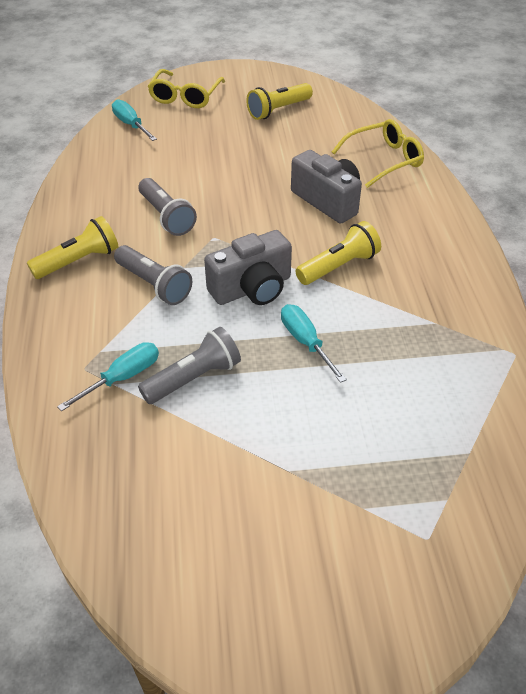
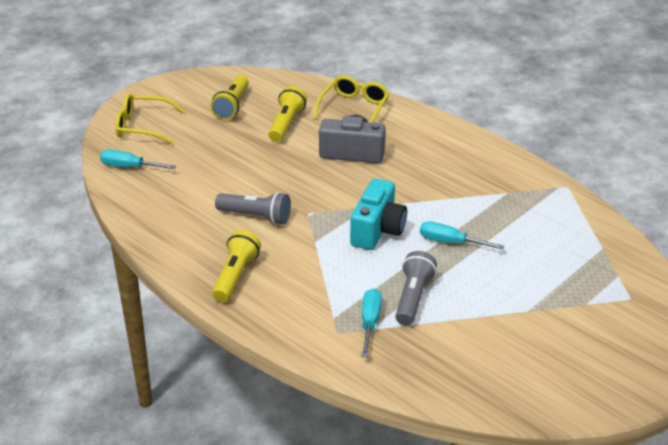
camera: 40 degrees left, 10 degrees down
(154, 285) = (311, 262): grey flashlight -> none
(185, 96) = (143, 126): yellow glasses -> yellow glasses turned 120 degrees clockwise
(252, 288) = (377, 230): grey camera -> turquoise camera
(338, 266) = (412, 189): yellow flashlight -> yellow flashlight (286, 124)

